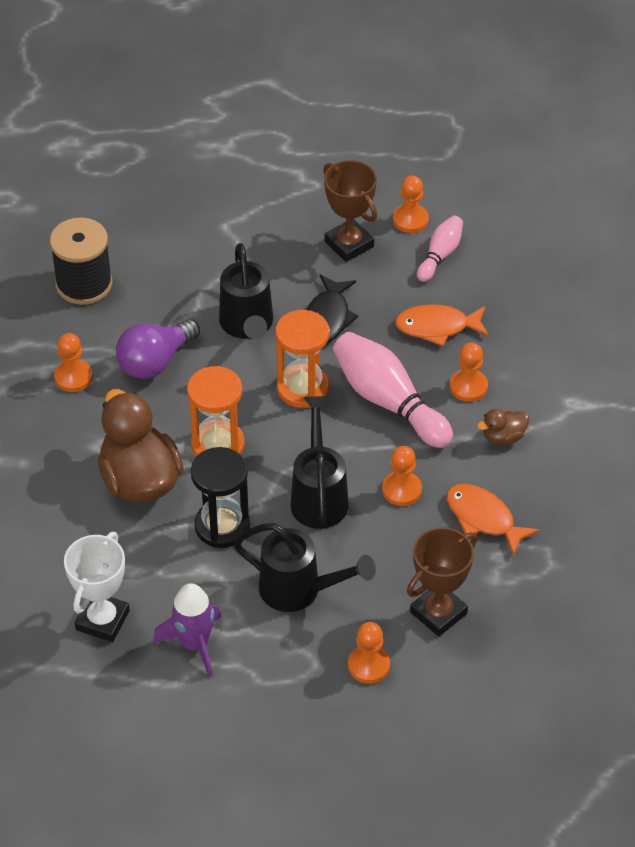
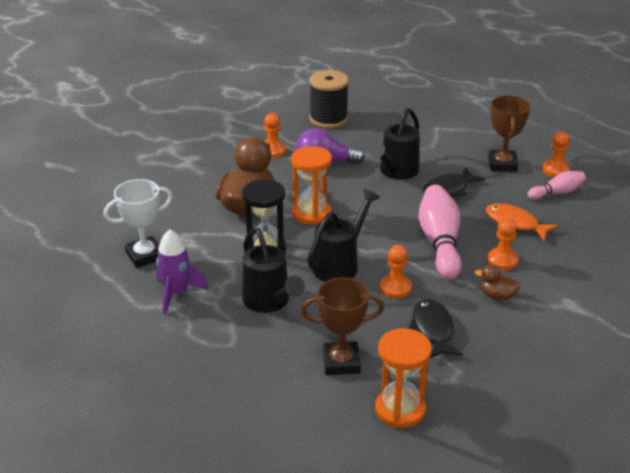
camera: 40 degrees right, 15 degrees down
(302, 388) = (393, 212): orange hourglass -> orange hourglass (400, 409)
(368, 665) = (262, 363): orange pawn -> none
(483, 518) = (433, 330): orange fish -> black fish

